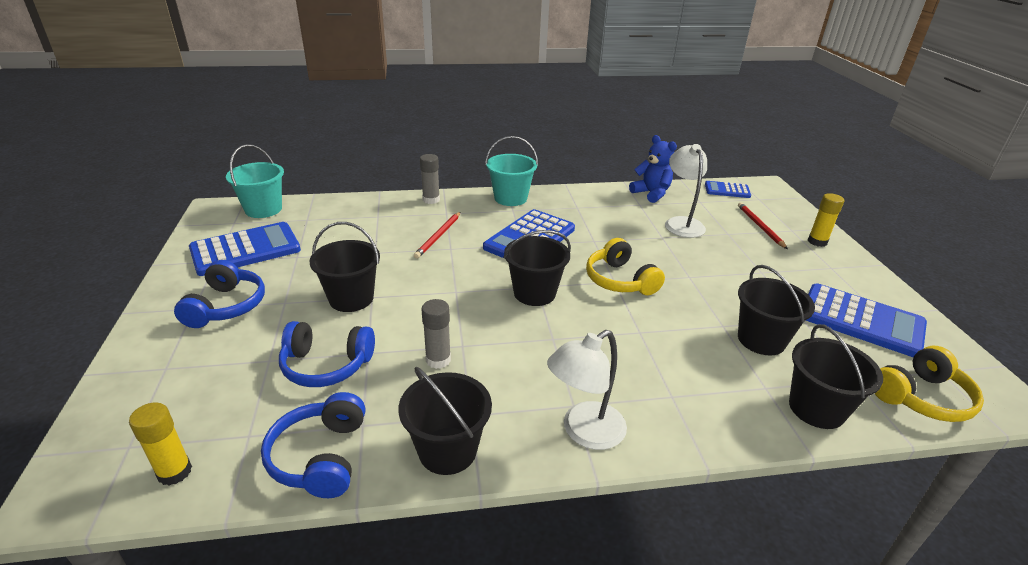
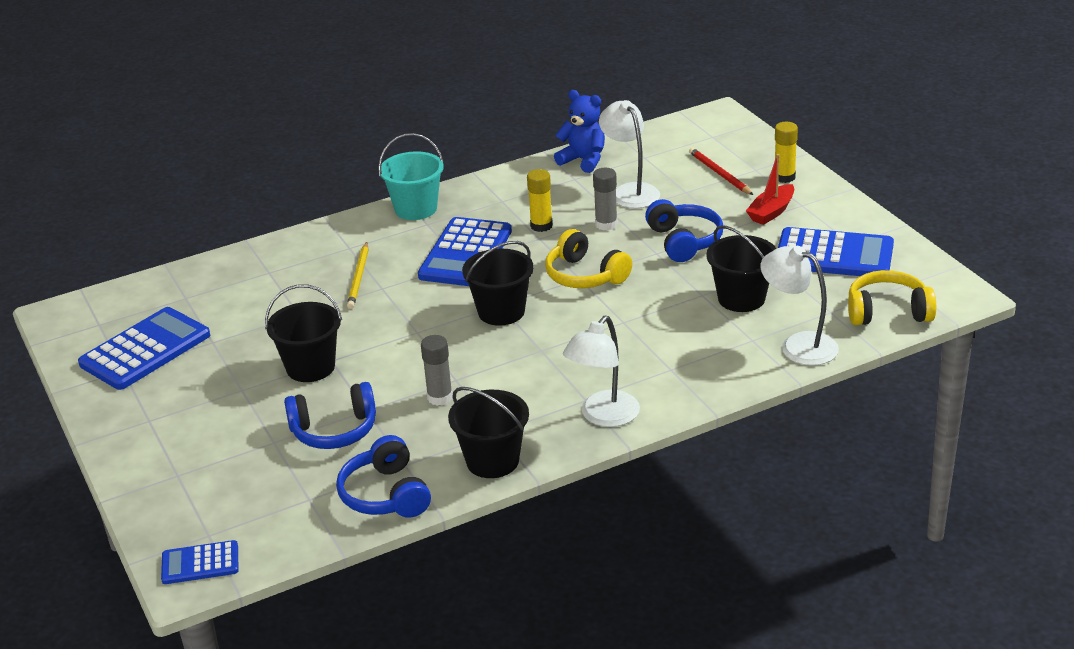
camera: 15 degrees left, 0 degrees up
(174, 472) = (268, 538): yellow glue stick -> yellow glue stick (541, 226)
(226, 306) = (183, 409): blue headphones -> blue headphones (684, 241)
(263, 209) = (119, 299): turquoise bucket -> none
(431, 200) = (319, 235): grey glue stick -> grey glue stick (606, 224)
(438, 236) = (359, 278): red pencil -> yellow pencil
(727, 190) = (672, 133): blue calculator -> blue calculator (200, 563)
(802, 267) = (771, 212): none -> red boat
(816, 408) = (798, 345): black bucket -> white lamp
(921, 397) = (887, 312): yellow headphones -> yellow headphones turned 135 degrees counterclockwise

